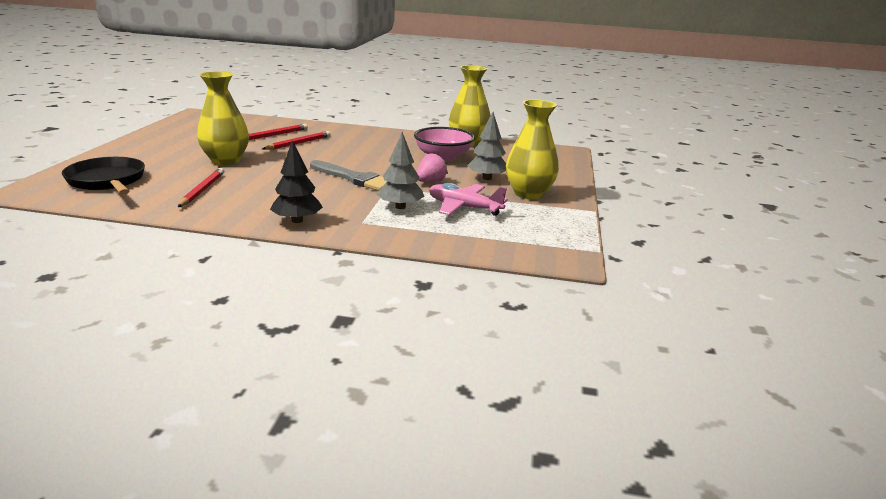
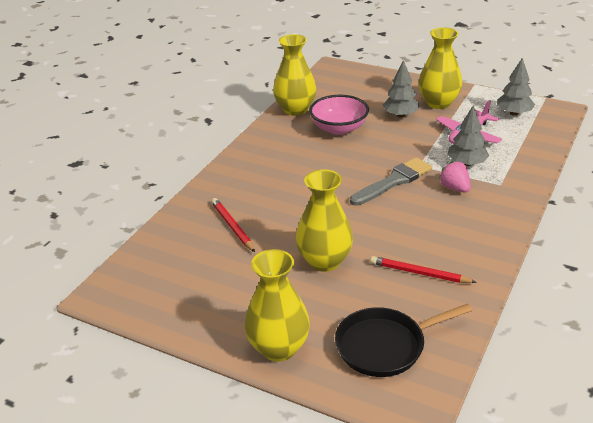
camera: 70 degrees left, 10 degrees up
(122, 153) = (278, 348): none -> yellow vase
(297, 220) = (498, 216): black tree -> none
(299, 143) = (271, 210): red pencil -> none
(430, 182) = (407, 143): pink strawberry -> pink strawberry (455, 188)
(536, 231) = (514, 113): none -> grey tree

